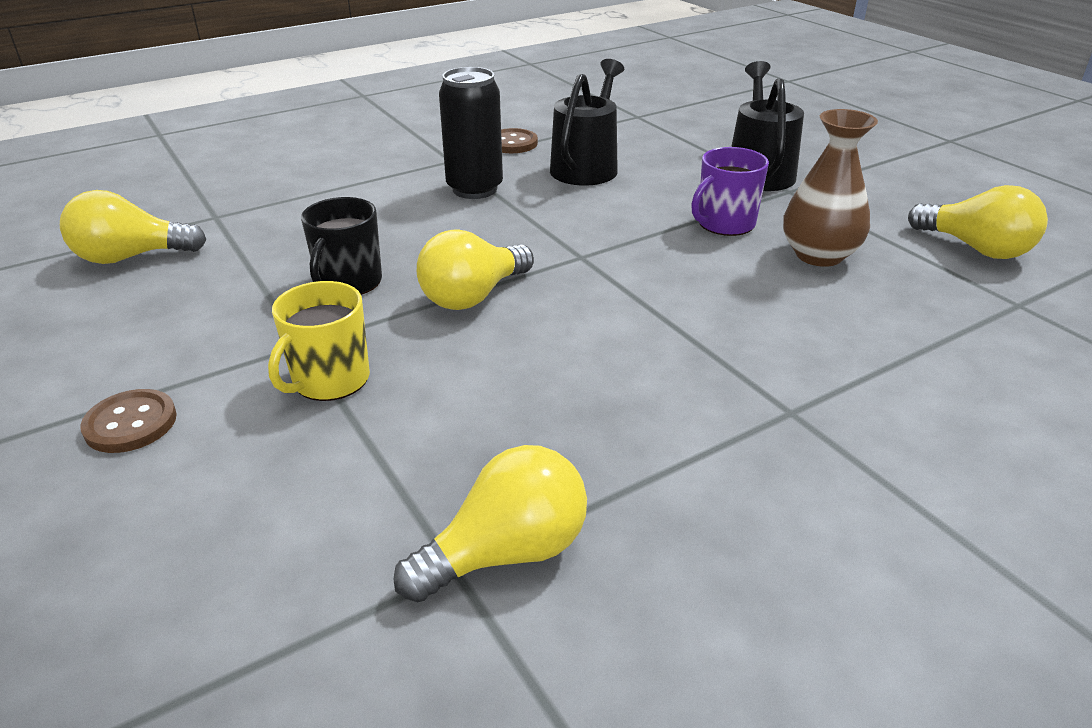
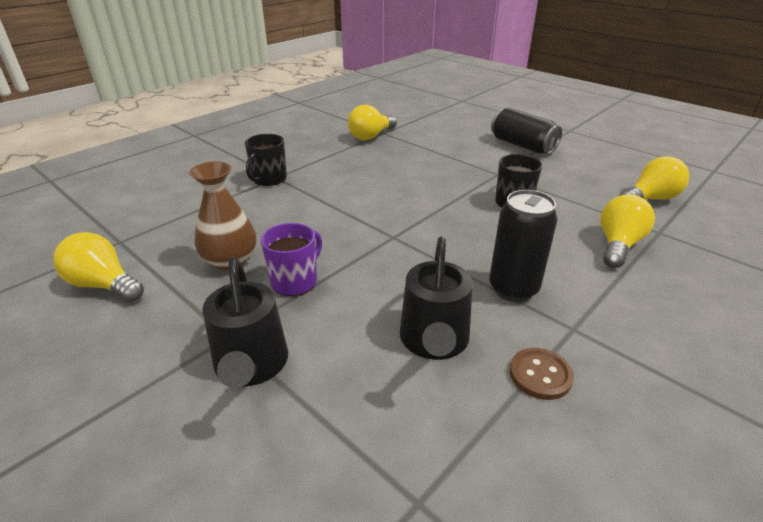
camera: 165 degrees right, 0 degrees up
(130, 423) = (522, 145): brown button -> black can
(330, 380) = (469, 164): yellow mug -> none
(473, 296) = (440, 203): yellow light bulb -> yellow light bulb (618, 245)
(806, 407) = (269, 179): none -> black mug

